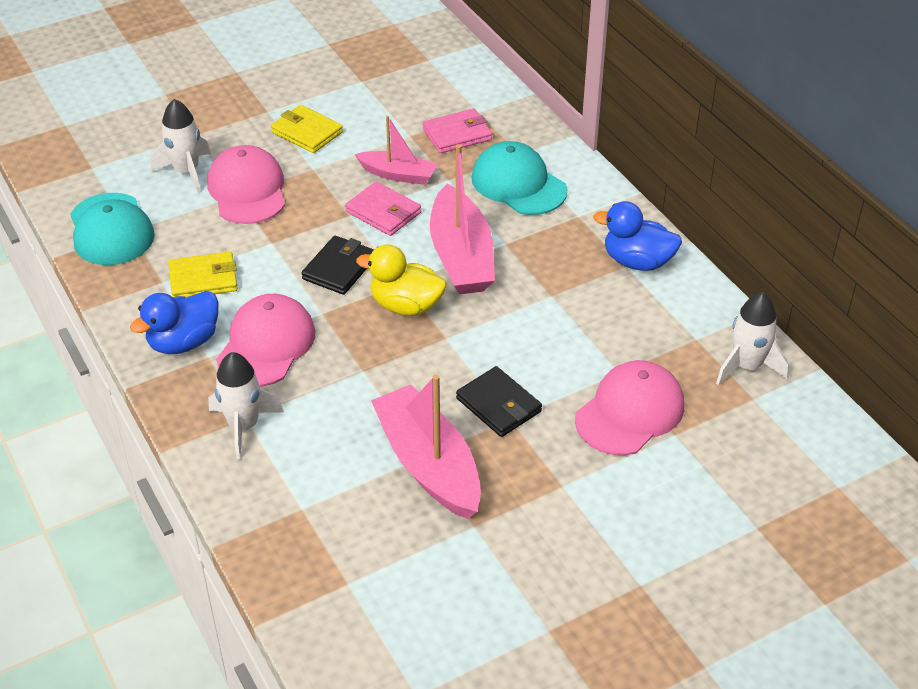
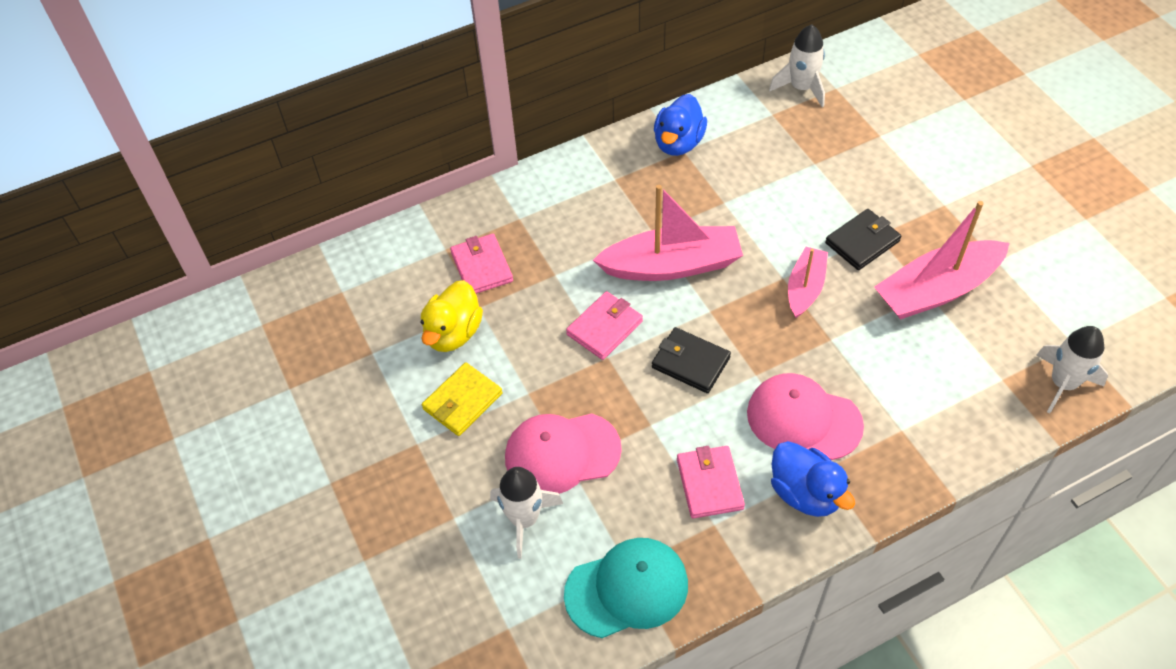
camera: 85 degrees left, 10 degrees up
(203, 279) = (709, 484): yellow wallet -> pink wallet
(243, 426) = (913, 430): white rocket -> white rocket (1063, 383)
(398, 174) = (544, 316): pink boat -> pink boat (805, 288)
(406, 306) = (742, 307): yellow duck -> yellow duck (453, 333)
(518, 184) = (566, 220): turquoise cap -> none
(630, 412) = (859, 159): pink cap -> none

